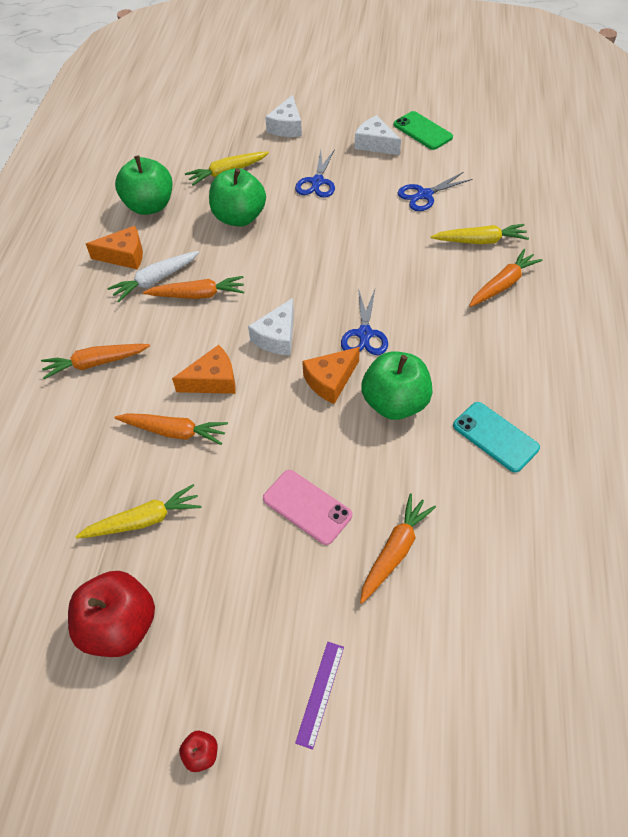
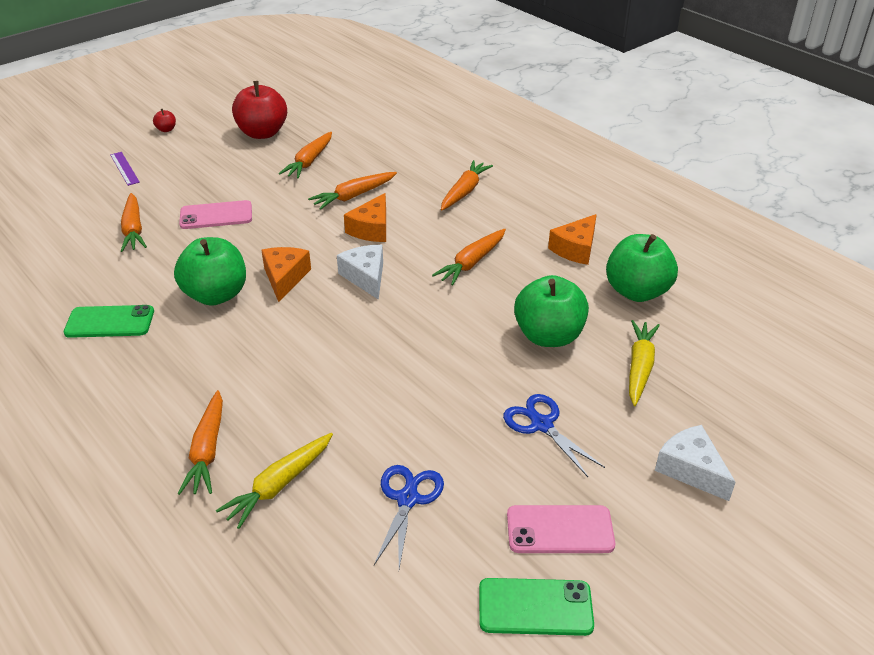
camera: 130 degrees right, 15 degrees down
(144, 520) = (309, 161): yellow carrot -> orange carrot
(155, 280) = (521, 251): white carrot -> none
(365, 334) = (297, 322): blue scissors -> none
(375, 144) = (560, 530): white cheese -> pink phone
(495, 437) = (110, 322): turquoise phone -> green phone

